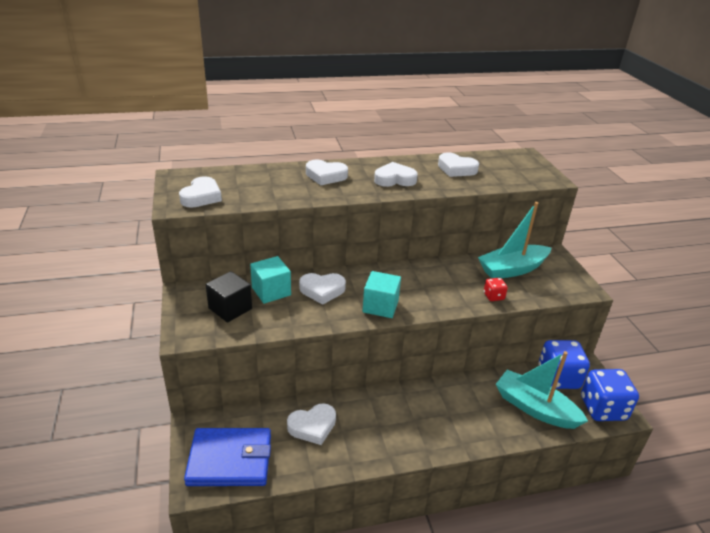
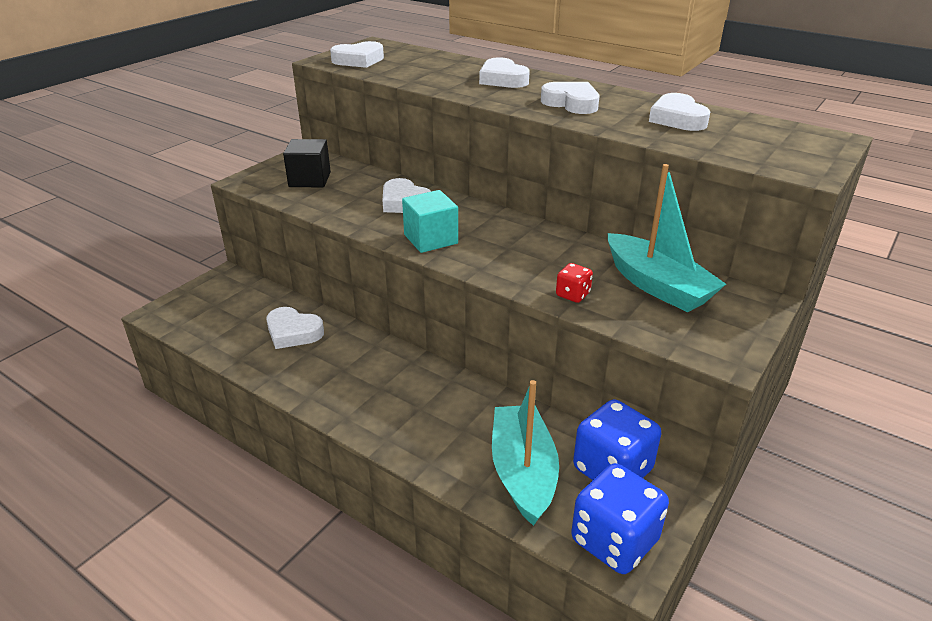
camera: 50 degrees right, 0 degrees up
(230, 460) = (205, 313): blue wallet -> none
(271, 291) = (363, 183): turquoise cube -> none
(512, 269) = (657, 286): turquoise boat -> turquoise boat turned 150 degrees counterclockwise

